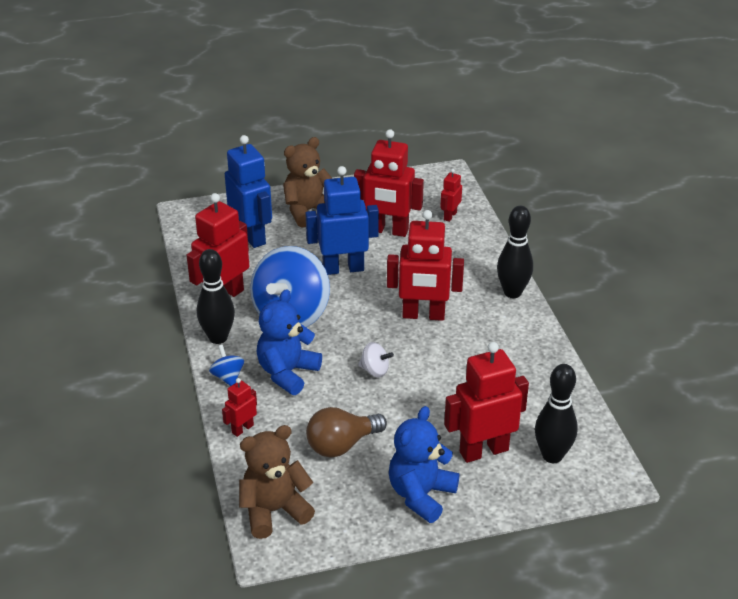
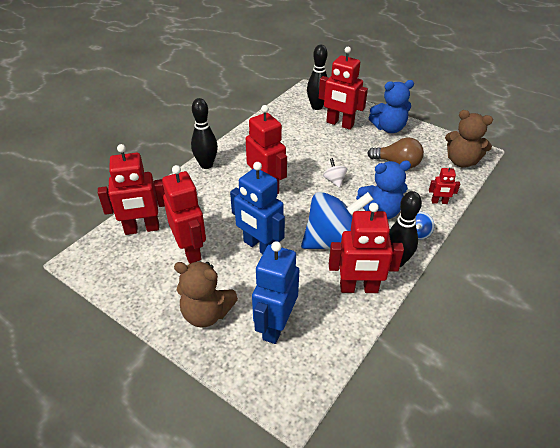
camera: 130 degrees left, 5 degrees up
(450, 216) = (142, 229): red robot -> red robot, size x2.04

